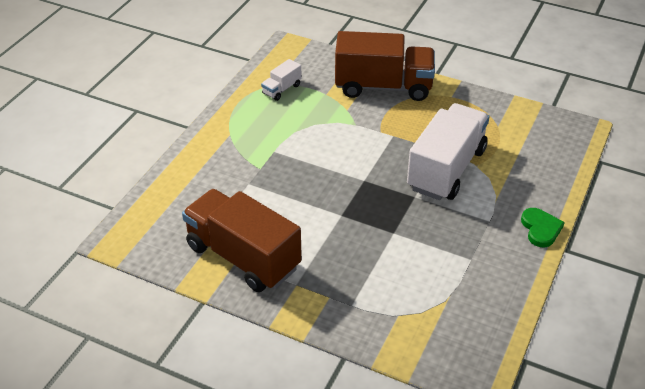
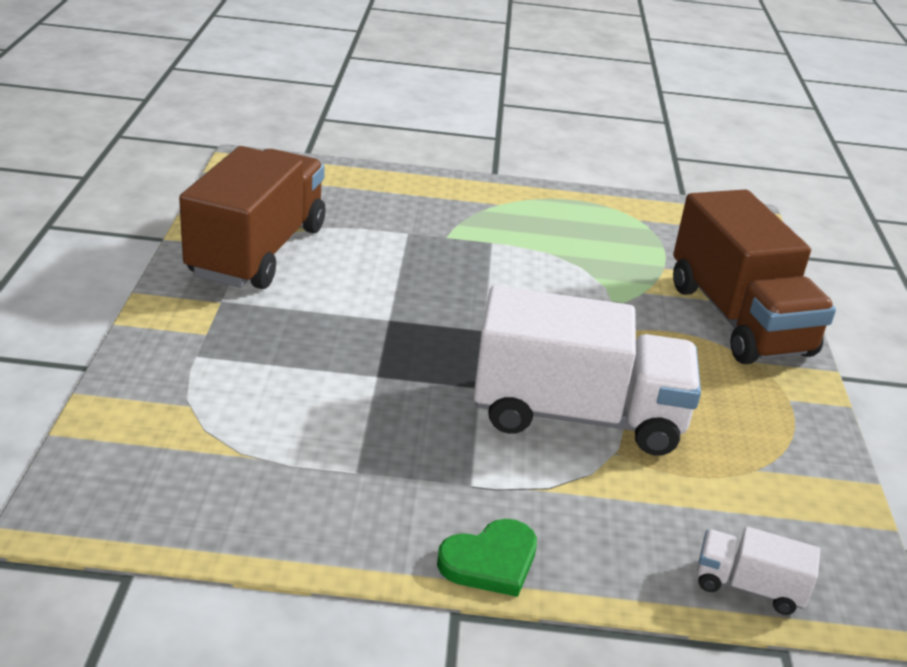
camera: 65 degrees right, 10 degrees down
(281, 89) = (637, 228): white truck -> white truck (748, 587)

